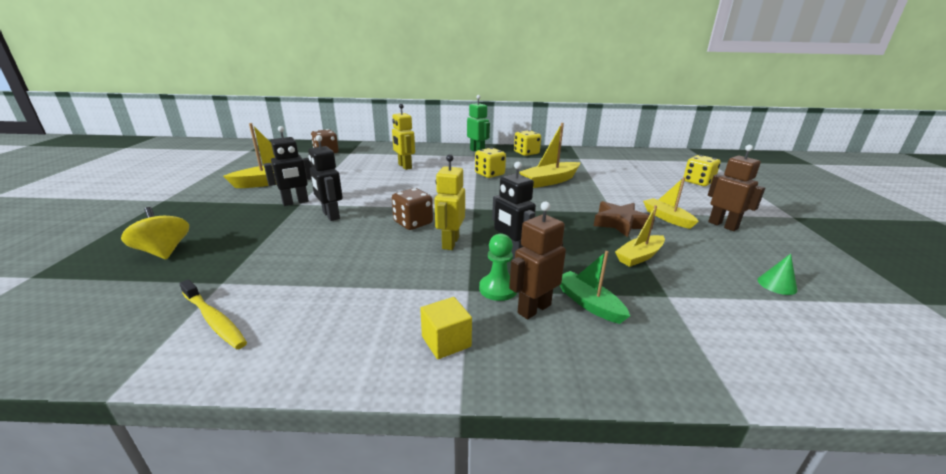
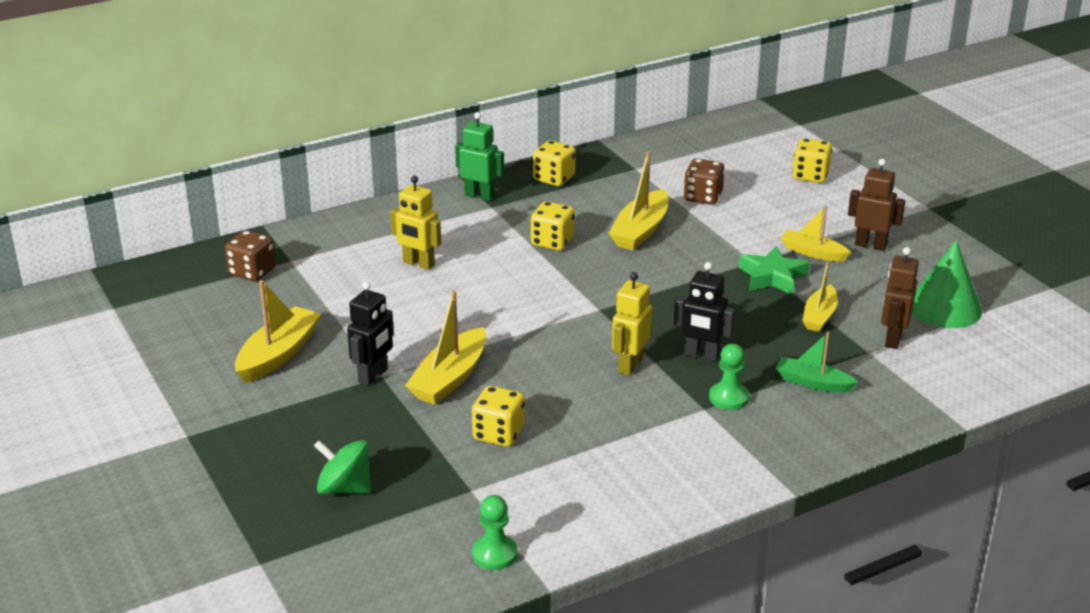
camera: 30 degrees left, 5 degrees up
(140, 340) = (494, 554): none -> green pawn
(164, 252) = (344, 488): yellow spinning top -> green spinning top
(214, 320) = (527, 517): yellow toothbrush -> none
(302, 254) = (498, 434): none -> yellow dice
(330, 215) = (450, 378): black robot -> yellow boat
(413, 223) = (559, 354): brown dice -> brown dice (703, 197)
(446, 341) = (736, 457): yellow cube -> none
(450, 243) = (630, 365): yellow robot -> yellow robot turned 45 degrees clockwise
(533, 309) = (775, 404): brown robot -> brown robot (892, 339)
(620, 223) = (772, 277): brown star -> green star
(777, 284) = (944, 307): green cone -> green cone, size x2.19

